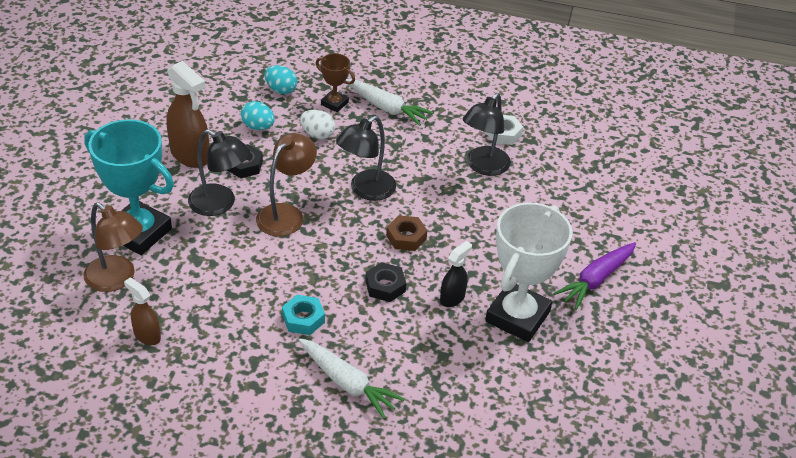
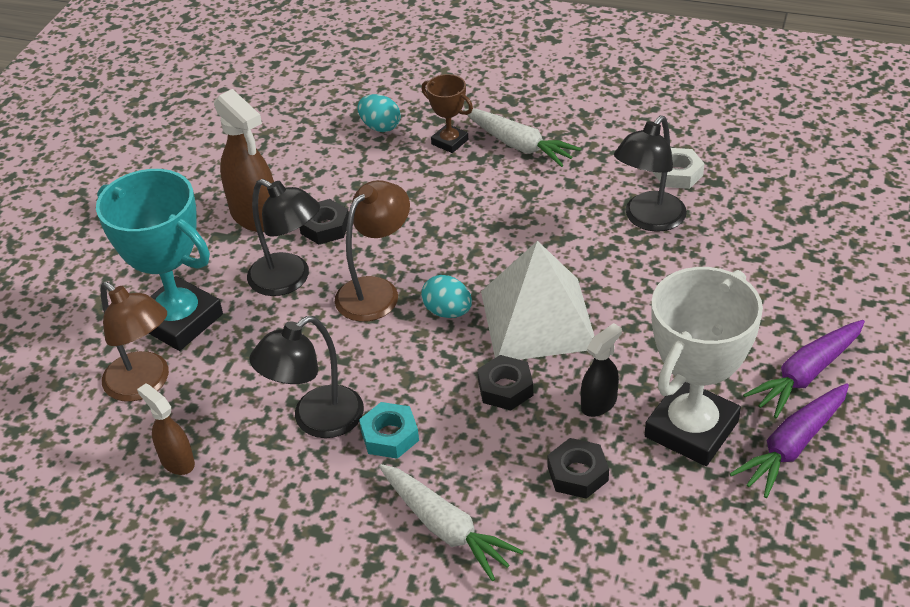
camera: 10 degrees right, 0 degrees up
(258, 127) = (347, 176): turquoise egg -> turquoise egg (447, 312)
(317, 134) = (424, 183): white egg -> none
(366, 190) = (485, 256): black lamp -> black lamp (316, 420)
(406, 237) = (537, 319): brown nut -> white pyramid
(439, 346) = (577, 474): none -> black nut
(587, 329) = (792, 446): none -> purple carrot

